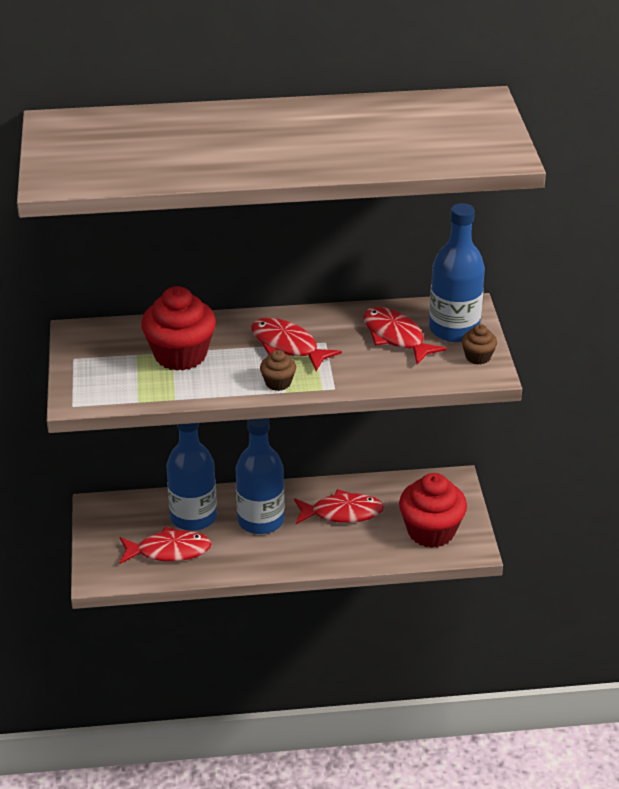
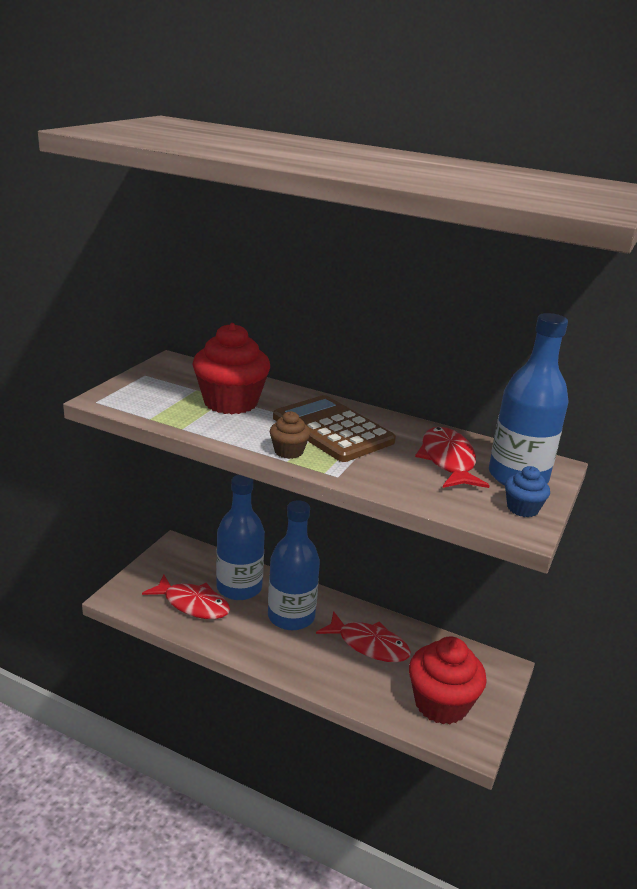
camera: 30 degrees right, 10 degrees down
(287, 346) = (332, 430): red fish -> brown calculator
(478, 357) = (522, 508): brown cupcake -> blue cupcake

